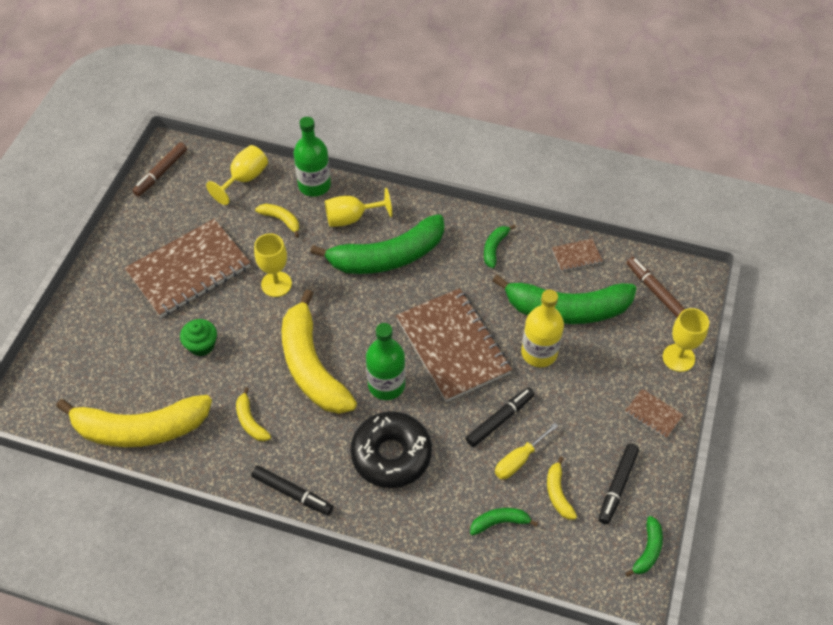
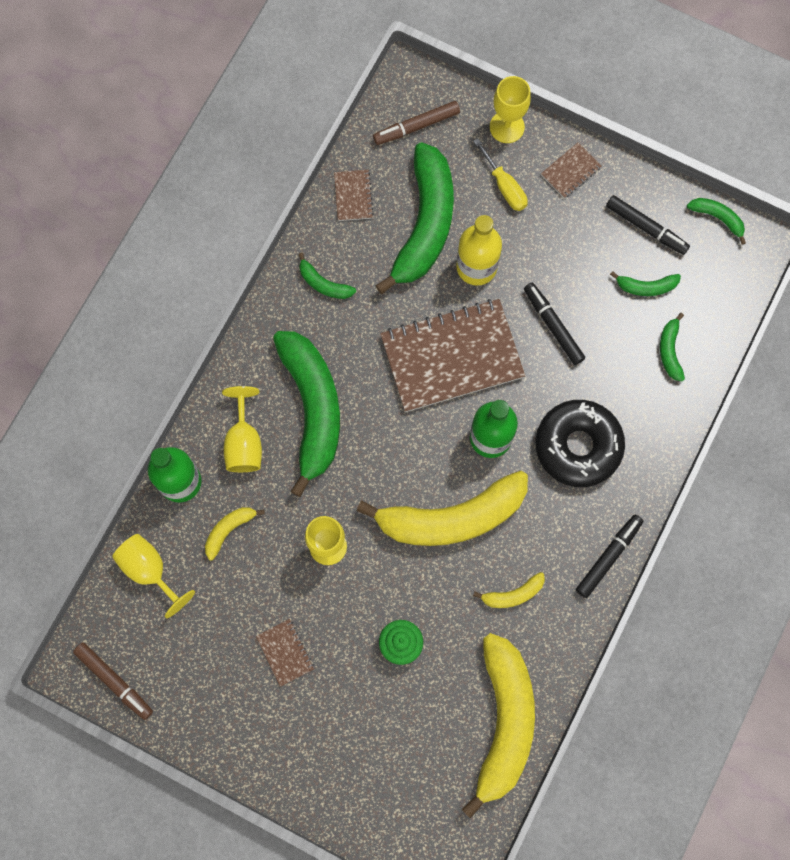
camera: 80 degrees left, 20 degrees up
(189, 270) = (285, 652): brown notebook -> brown notebook, size x0.43
(519, 460) = (603, 316): yellow screwdriver -> yellow screwdriver (504, 186)
(558, 493) = (646, 287): yellow banana -> green banana

